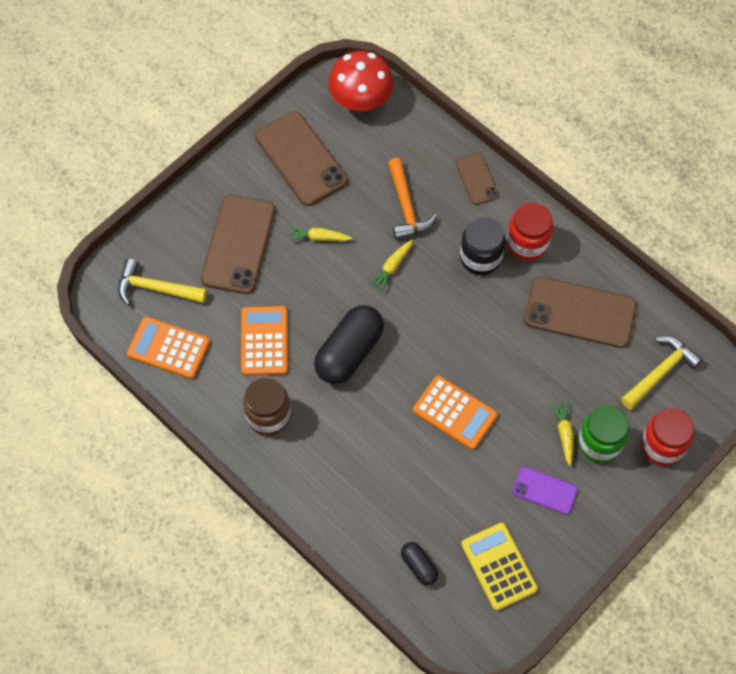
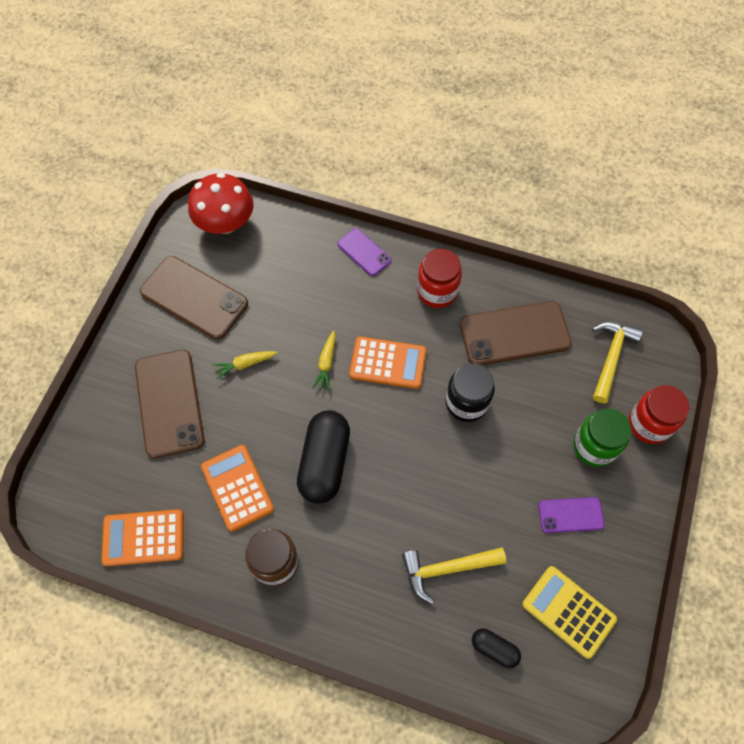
camera: 25 degrees left, 0 degrees up
(156, 288) = (105, 482): yellow hammer -> yellow hammer (447, 569)
(406, 207) = (313, 302): orange hammer -> none
(455, 413) = (451, 477): orange calculator -> orange calculator (388, 363)
(476, 179) = (364, 252): brown phone -> purple phone
(480, 258) = (402, 321): black jar -> black jar (466, 402)
(564, 433) = (559, 452): yellow carrot -> none

